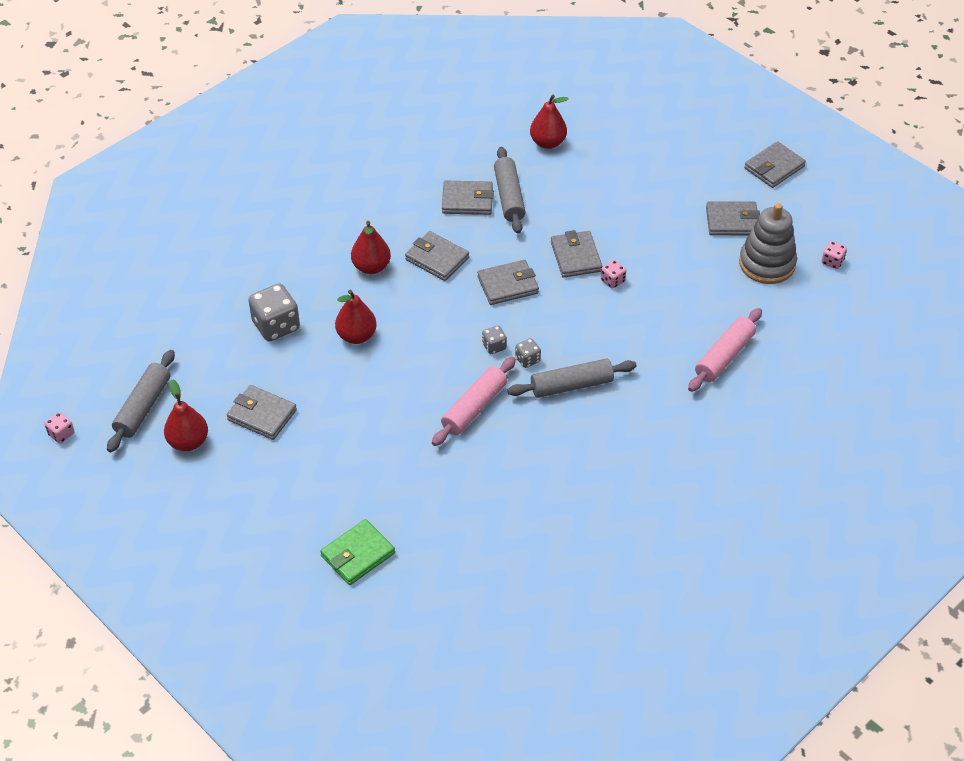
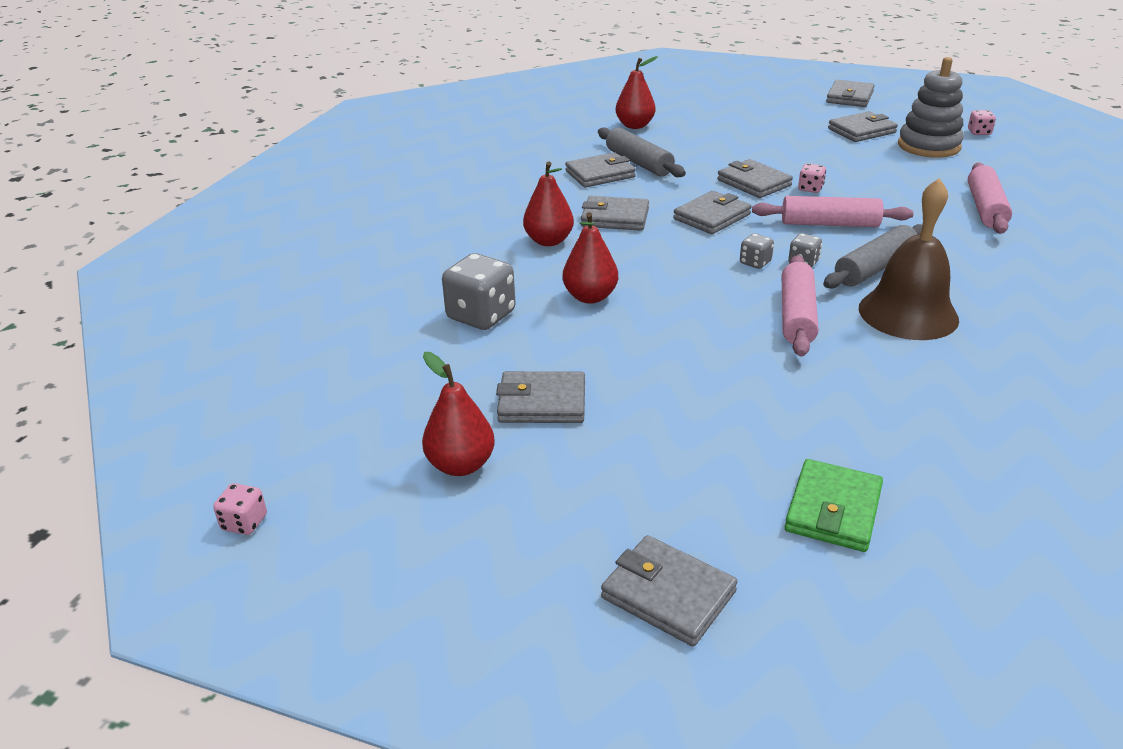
camera: 25 degrees left, 15 degrees down
(143, 407) = (359, 448): grey rolling pin -> none
(234, 564) = (668, 595): none -> grey wallet
(549, 436) = (908, 313): none -> brown bell
(586, 327) = (829, 224): none -> pink rolling pin

